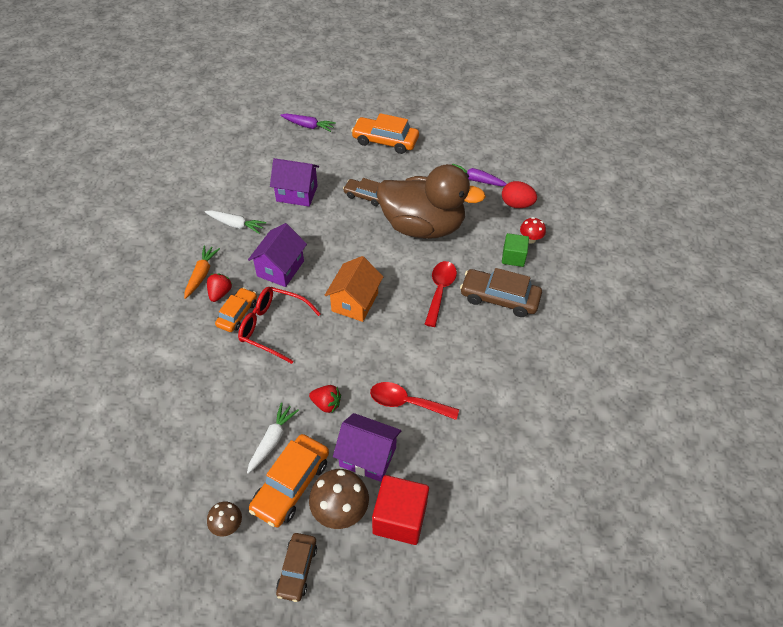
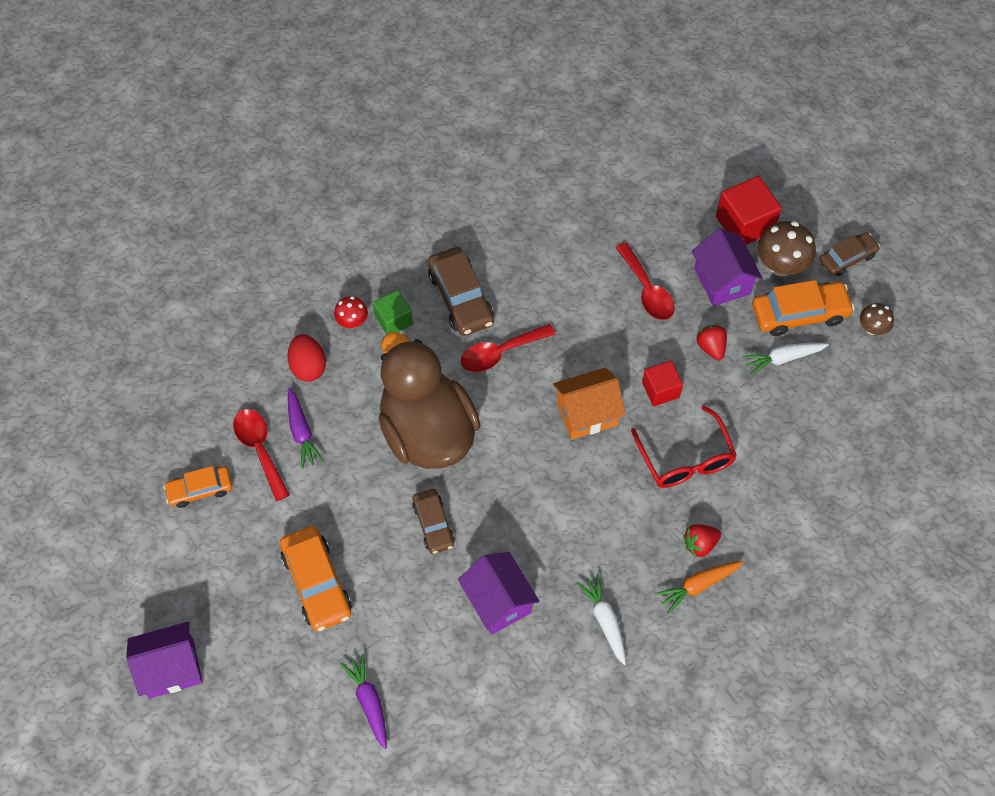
camera: 130 degrees left, 10 degrees up
(237, 314) = (704, 504): orange car -> orange car (200, 490)
(280, 268) = (615, 517): purple house -> purple house (171, 668)
(329, 350) = (660, 390): none -> red cube
(482, 160) = (260, 450): none -> red spoon

